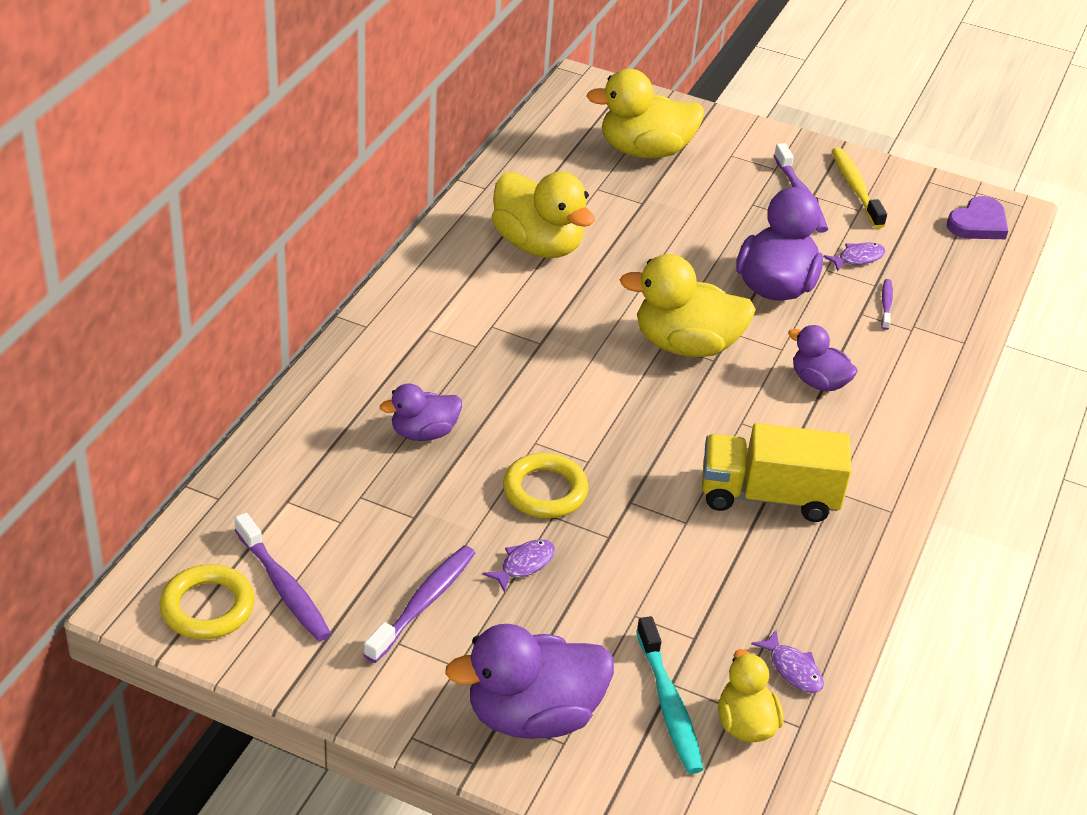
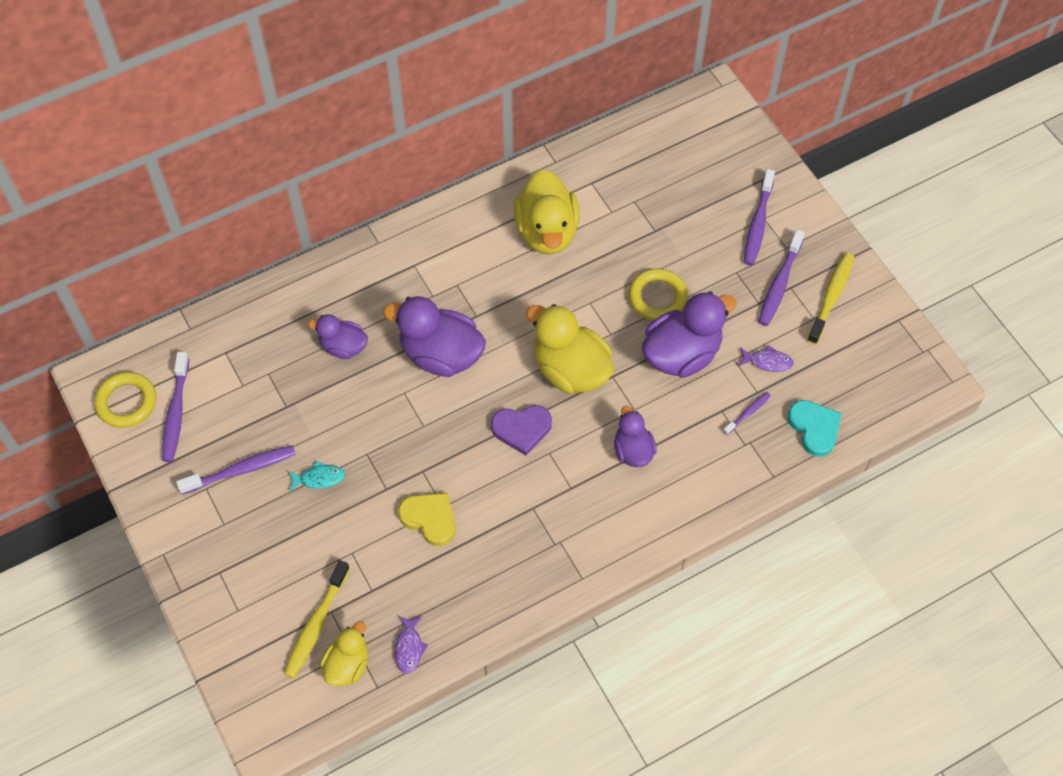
camera: 40 degrees right, 20 degrees up
(524, 564) = (319, 478): purple fish -> turquoise fish
(533, 715) = (236, 582): purple duck -> purple duck (441, 355)
(545, 491) = (377, 432): yellow ring -> yellow ring (657, 297)
(645, 151) = (701, 183): yellow duck -> none
(669, 705) = (316, 625): turquoise toothbrush -> yellow toothbrush
(685, 539) = (430, 518): none -> yellow heart
(730, 161) = (757, 224): none -> purple toothbrush
(768, 496) = (512, 519): yellow truck -> none
(955, 289) = (814, 428): none -> turquoise heart
(978, 223) = (896, 379): purple heart -> purple heart (522, 429)

